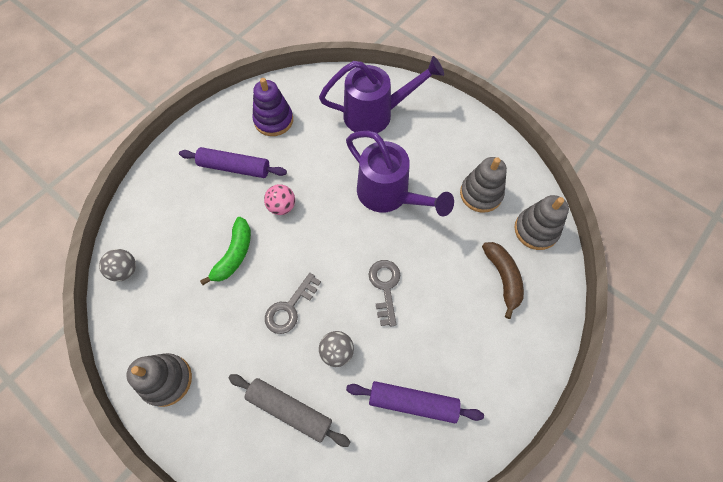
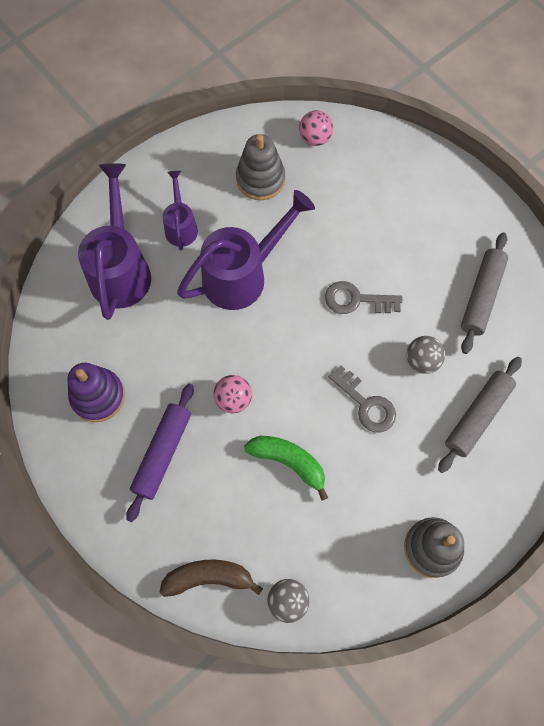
camera: 80 degrees left, 5 degrees up
(413, 402) = (481, 296): purple rolling pin -> grey rolling pin
(421, 145) = (181, 226): none -> purple watering can
(503, 278) = (364, 183): brown banana -> brown banana (209, 577)
(536, 230) = (315, 138): grey stacking toy -> pink ball

